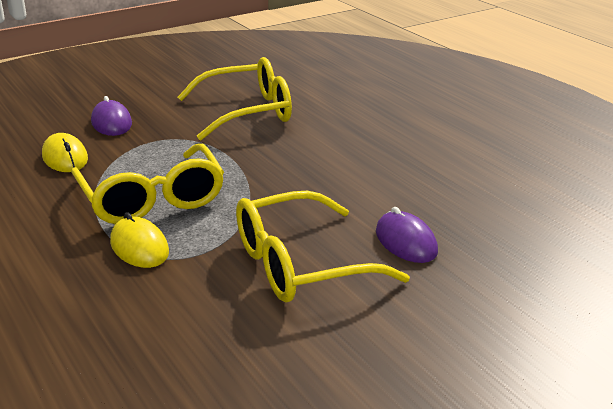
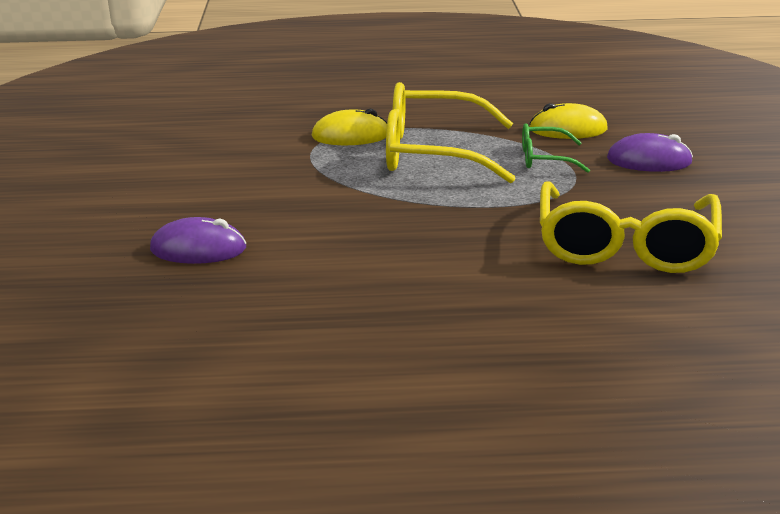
camera: 120 degrees right, 0 degrees up
(132, 155) = (544, 158): none -> green glasses
(300, 265) = (235, 190): yellow glasses -> none

